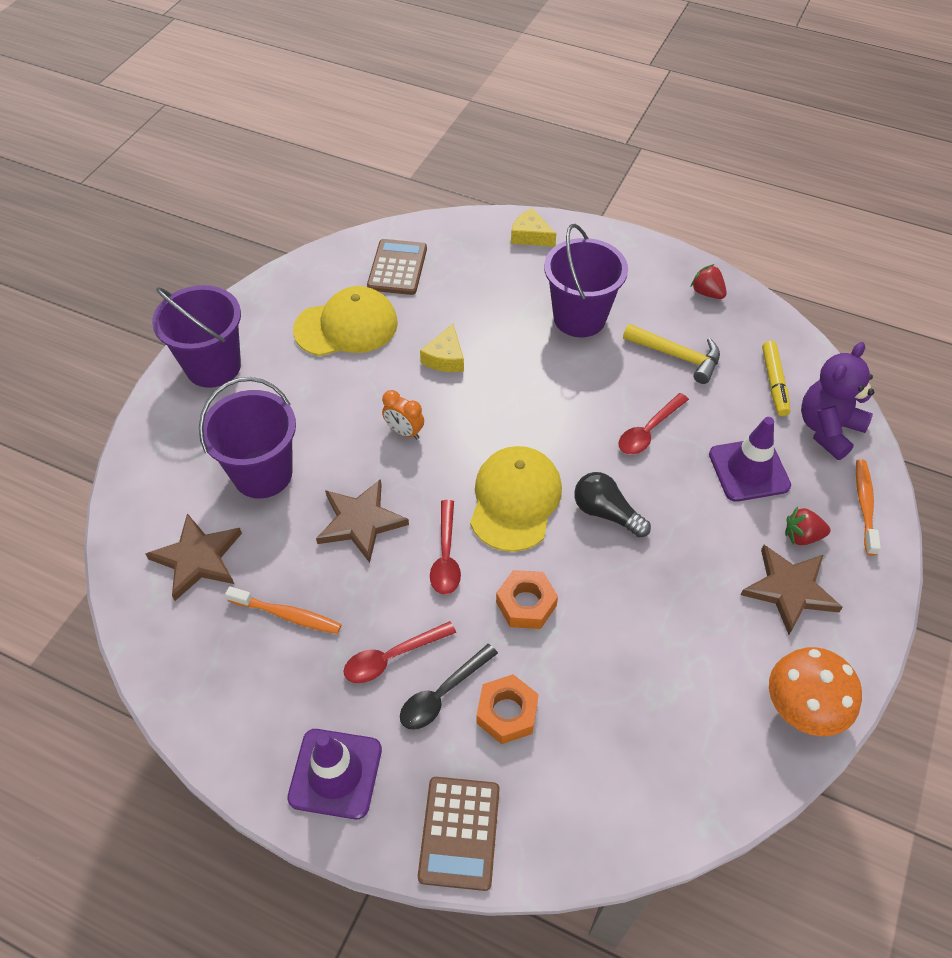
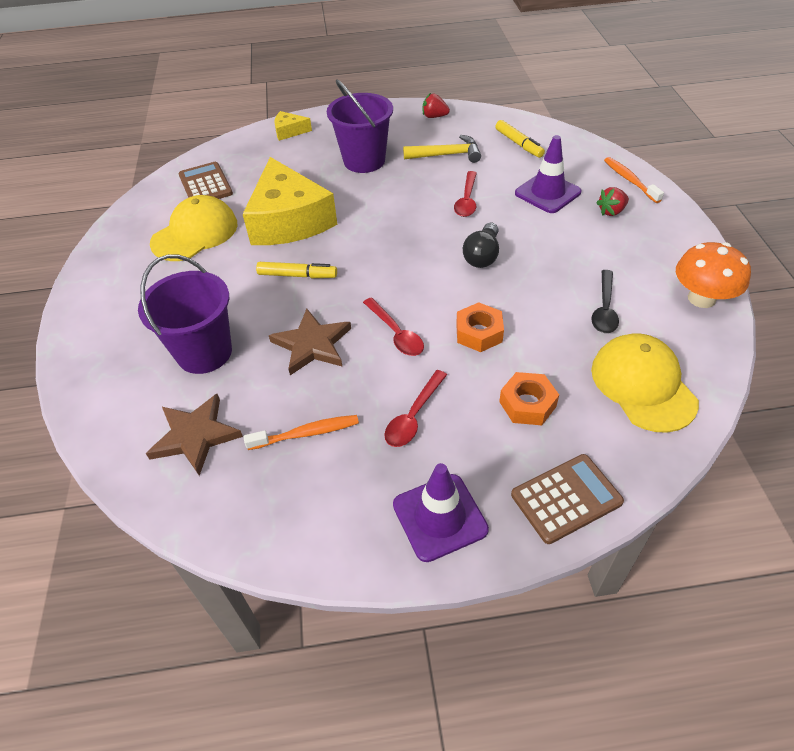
camera: 30 degrees left, 5 degrees down
(213, 366) = (101, 304): purple bucket -> none
(404, 432) = (297, 275): orange clock -> yellow marker
(442, 694) = (472, 418): black spoon -> black spoon (604, 309)
(445, 358) = (289, 220): yellow cheese -> yellow cheese, size x2.32
(459, 833) = (566, 498): brown calculator -> brown calculator turned 90 degrees counterclockwise
(515, 500) = (415, 277): yellow cap -> yellow cap (643, 385)
(606, 513) = (482, 256): black light bulb -> black light bulb turned 75 degrees counterclockwise
(789, 589) = (632, 242): brown star -> none
(827, 429) = (572, 153): purple teddy bear -> none

